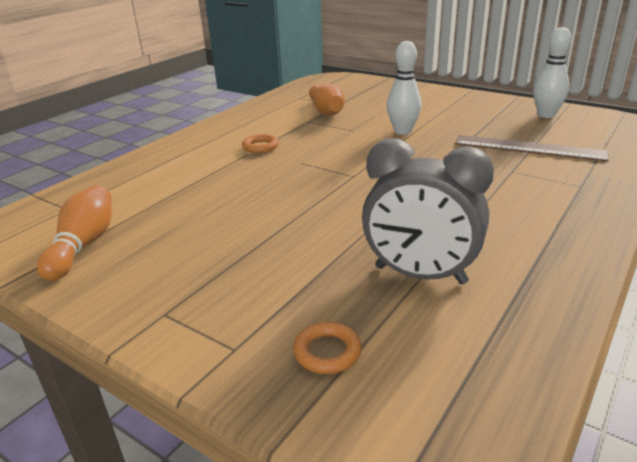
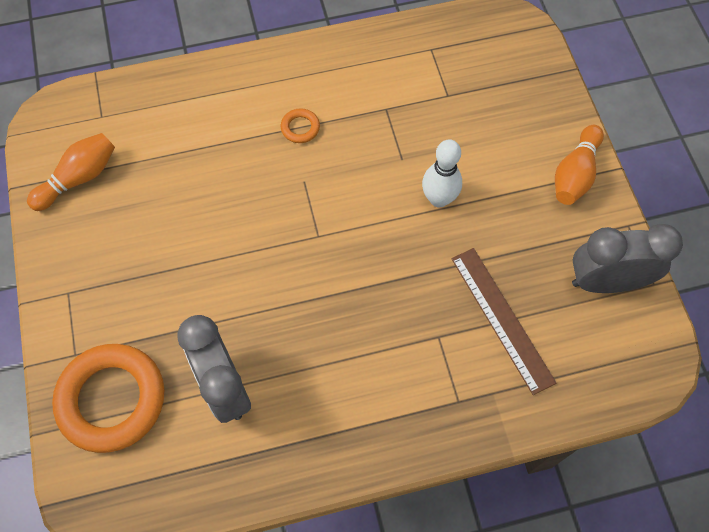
camera: 40 degrees right, 35 degrees up
(326, 111) = (422, 101): orange bowling pin -> orange bowling pin (575, 174)
(327, 352) = (112, 399): orange ring -> orange ring, size x2.39
(546, 115) = (605, 282): white bowling pin -> grey clock

